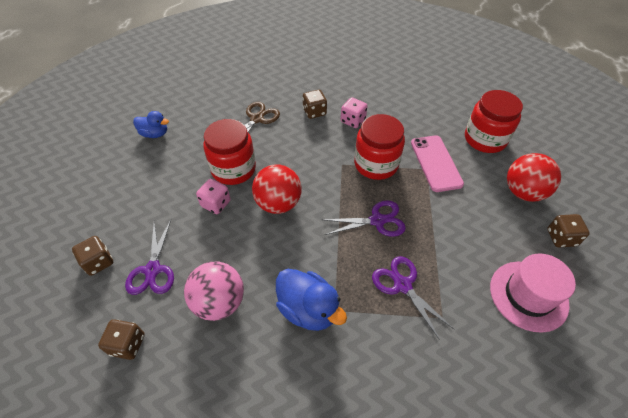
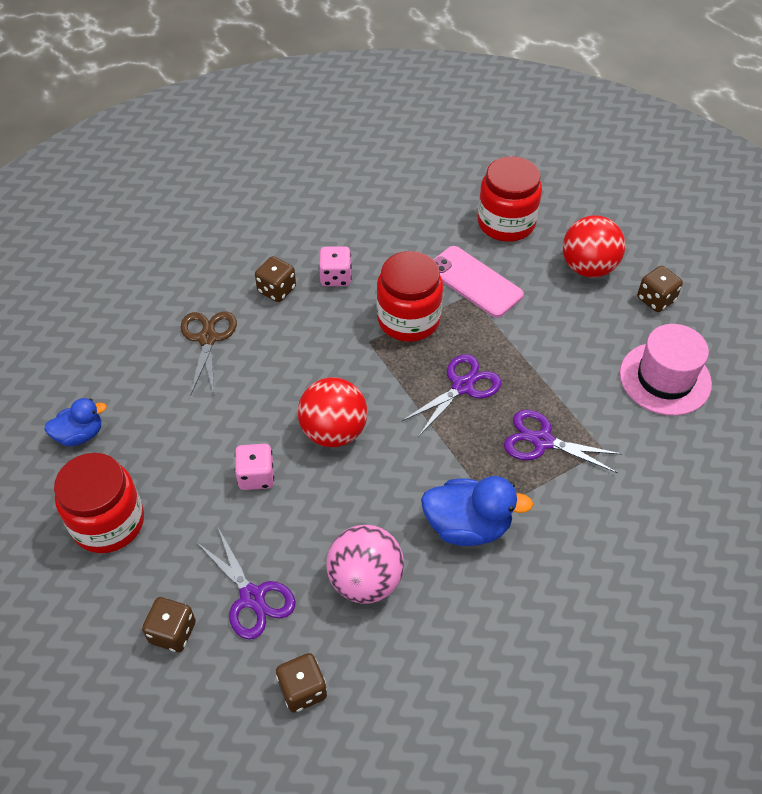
camera: 35 degrees left, 0 degrees up
(233, 169) = (238, 421): red jar -> red jar (108, 522)

